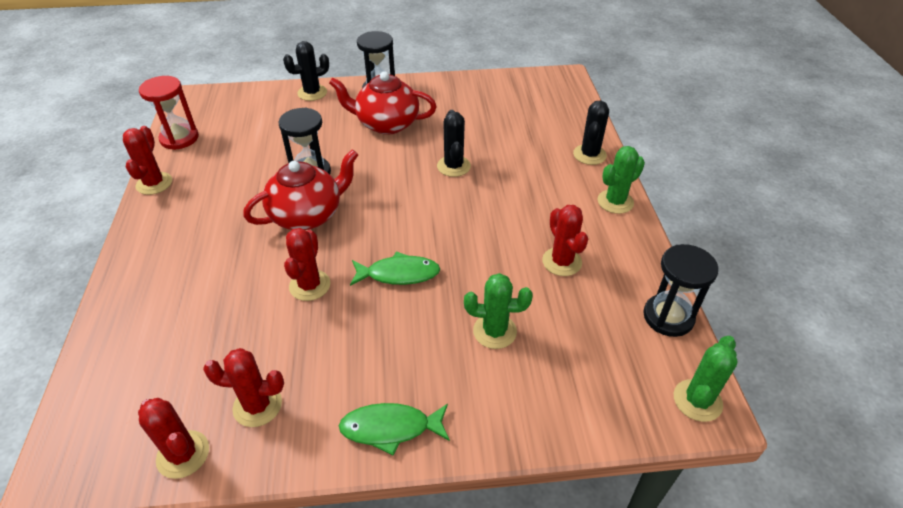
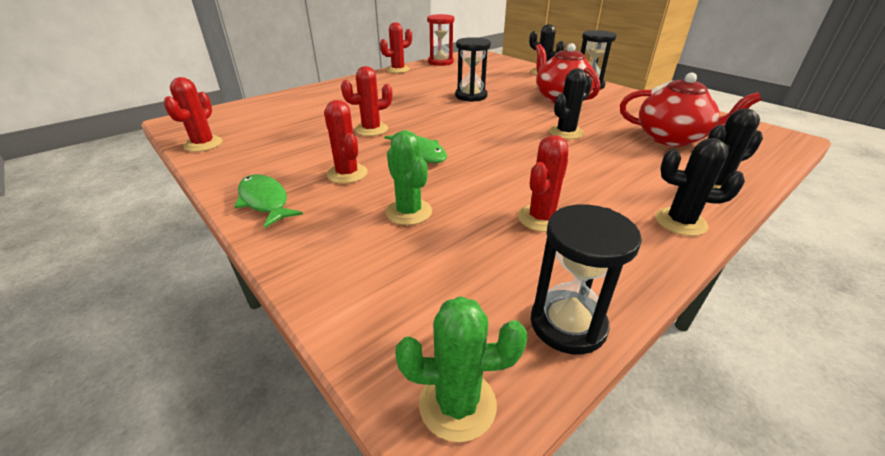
camera: 55 degrees right, 10 degrees down
(257, 406) = (254, 150): red cactus -> red cactus (347, 174)
(307, 215) = (432, 108): red teapot -> red teapot (672, 138)
(615, 202) = (680, 222): green cactus -> black cactus

